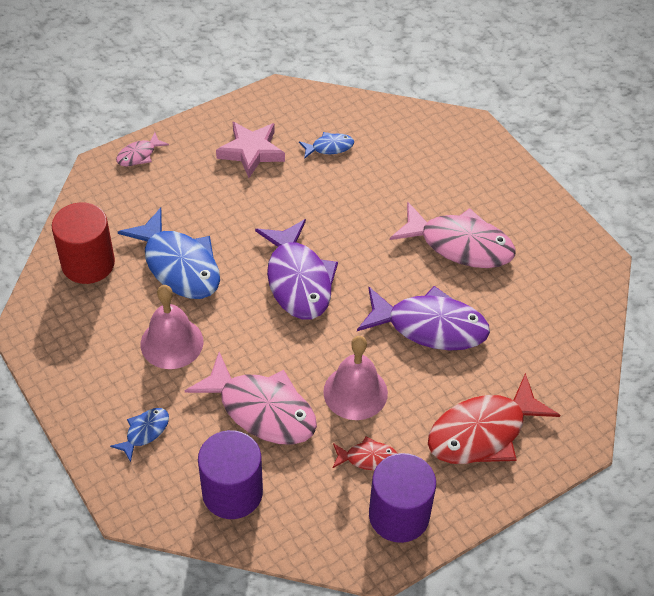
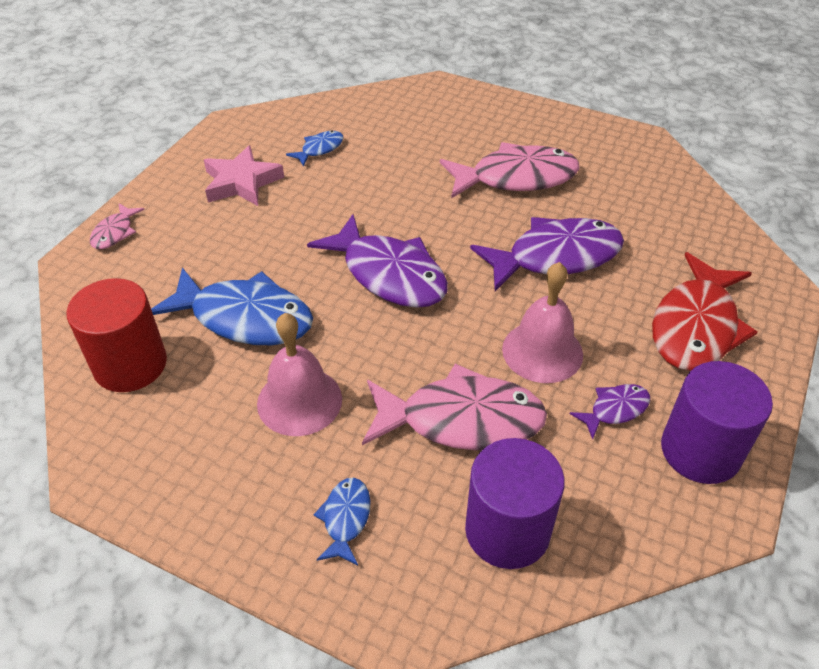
camera: 30 degrees left, 5 degrees down
(367, 458) = (615, 410): red fish -> purple fish

